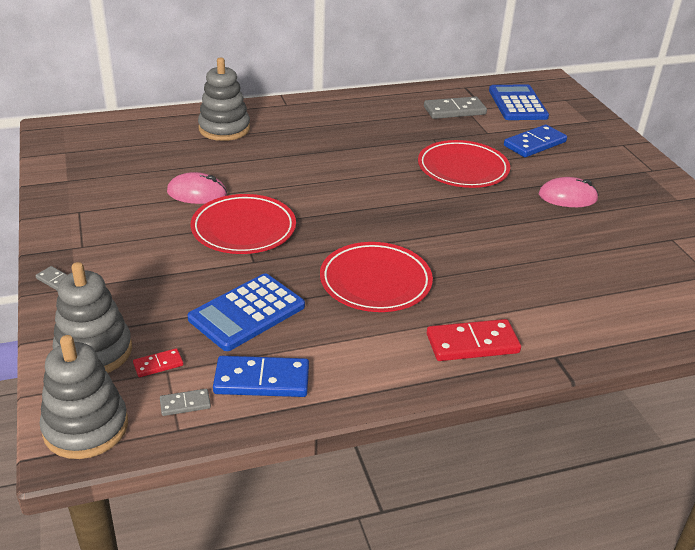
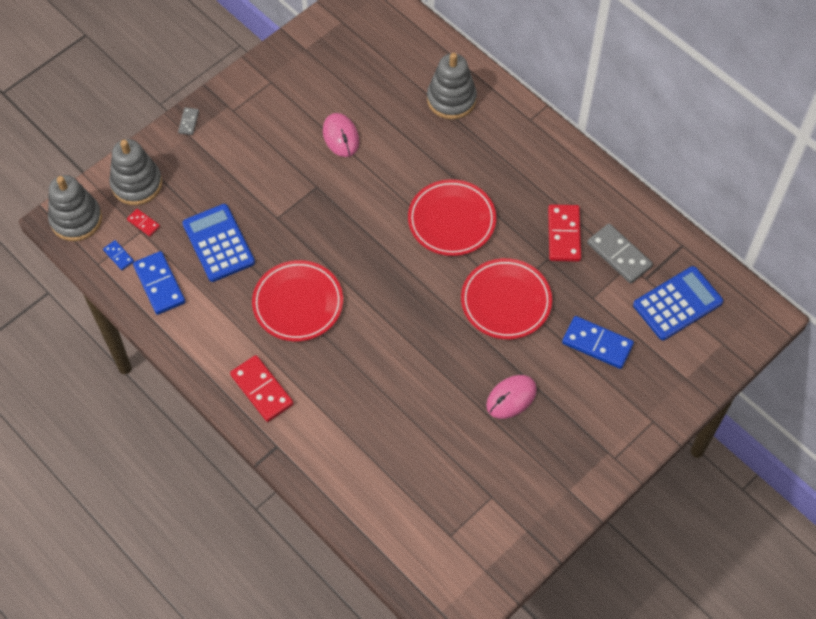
camera: 65 degrees right, 25 degrees up
(185, 404) = (118, 256): grey domino -> blue domino
(243, 229) = (312, 191): red plate -> red plate (451, 220)
(247, 312) = (218, 243): blue calculator -> blue calculator turned 45 degrees clockwise
(415, 125) = (564, 234): none -> red domino
(567, 197) = (511, 398): pink mouse -> pink mouse turned 75 degrees clockwise

